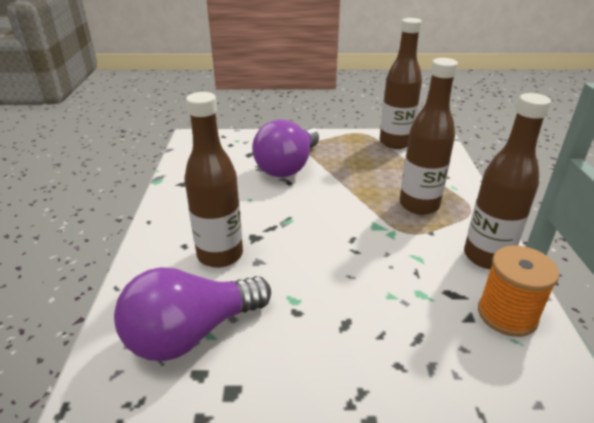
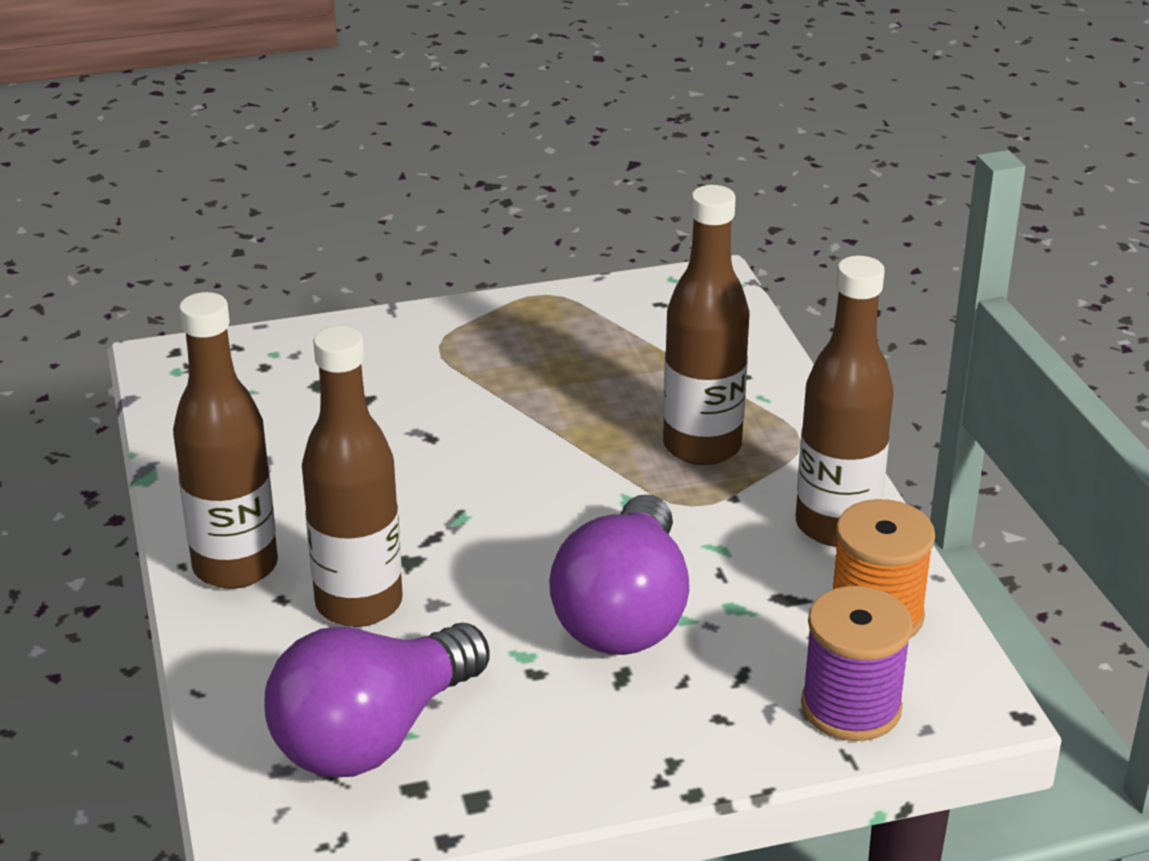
camera: 15 degrees left, 0 degrees up
(288, 166) = (415, 401): purple light bulb -> purple light bulb (624, 613)
(395, 142) = (626, 309): brown bottle -> brown bottle (235, 566)
(486, 376) = (851, 707): none -> purple spool

